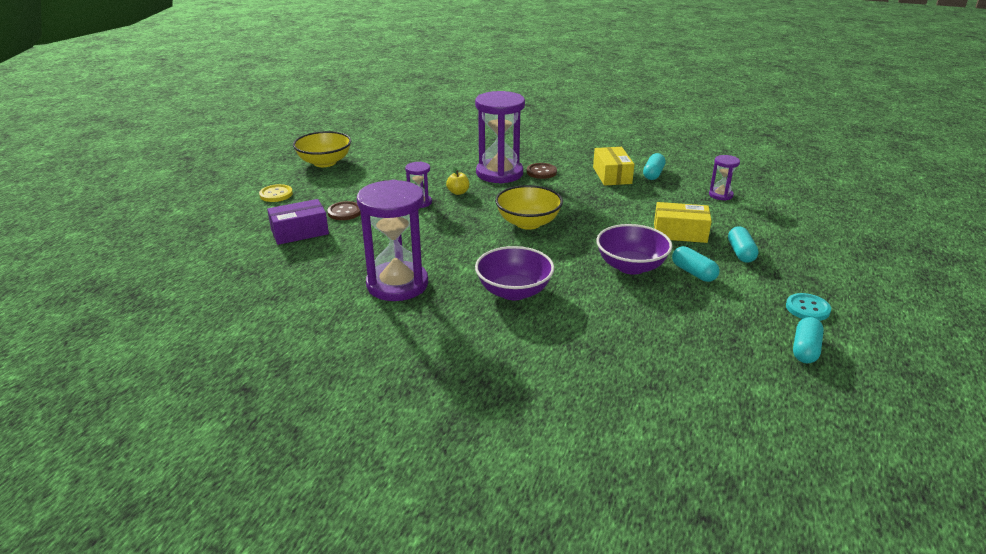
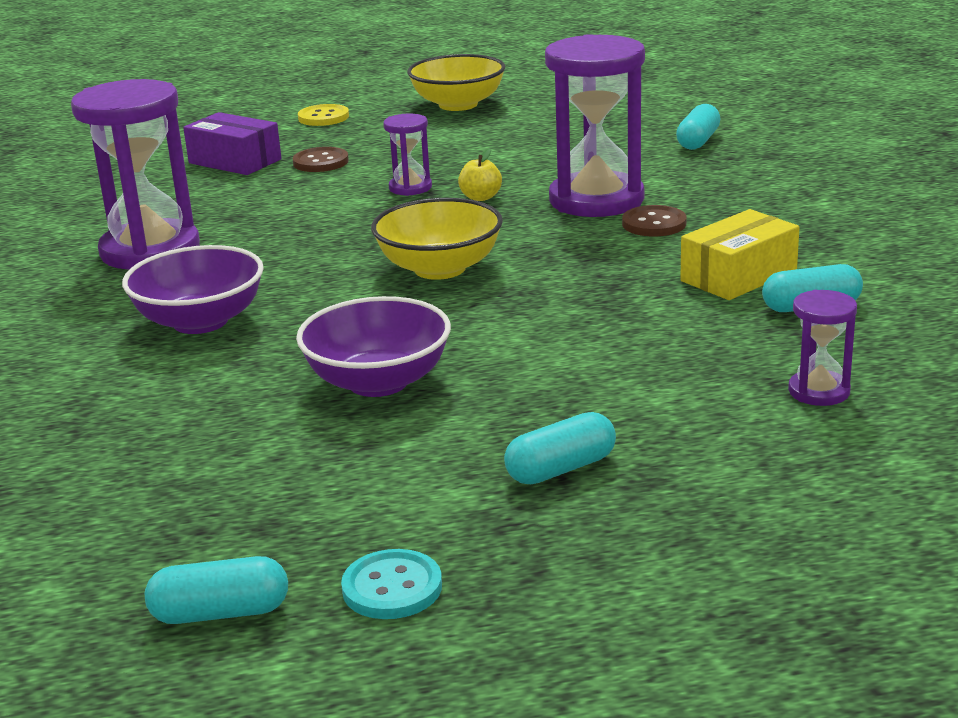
camera: 60 degrees right, 5 degrees down
(680, 233) = (571, 392): yellow box -> none
(693, 273) = (417, 440): turquoise capsule -> turquoise capsule (698, 141)

